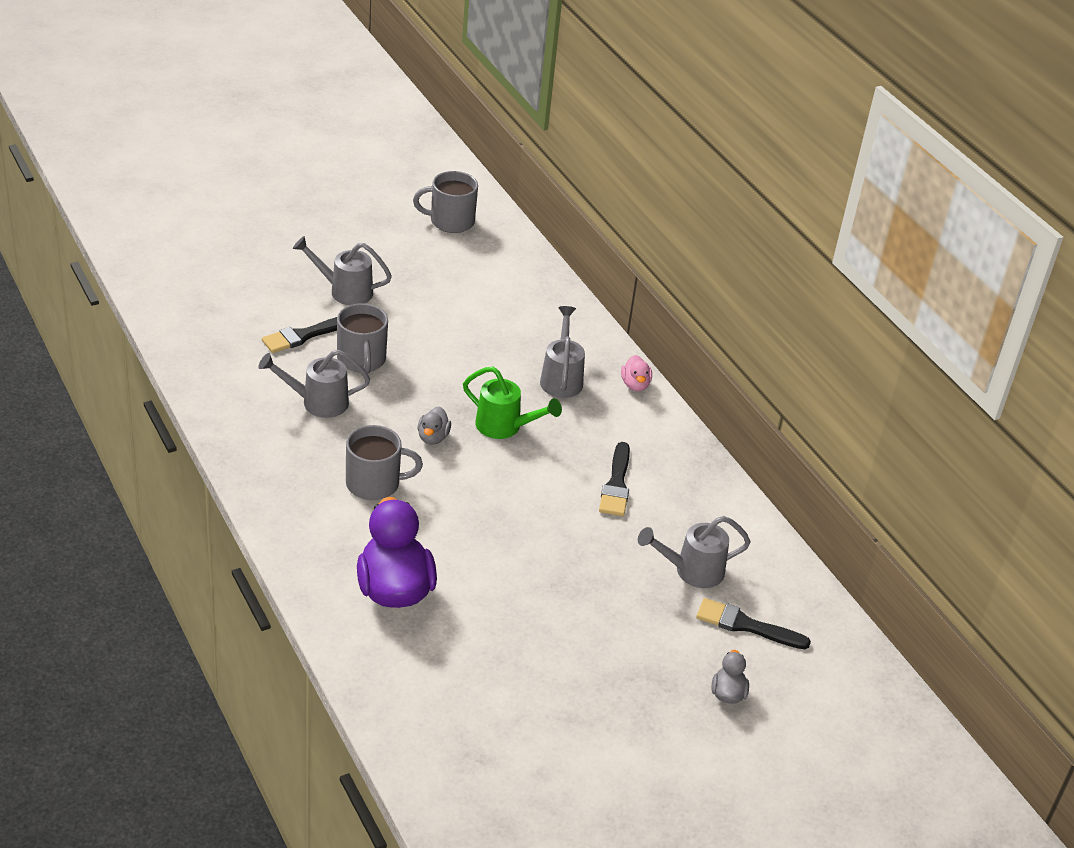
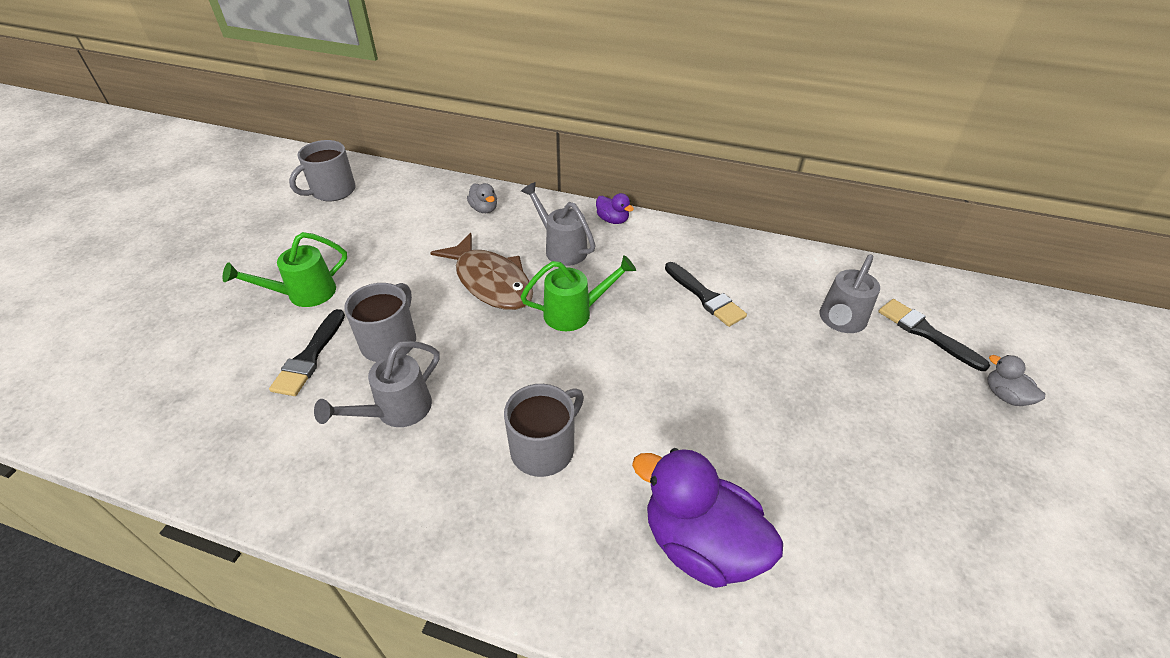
camera: 40 degrees left, 5 degrees up
(345, 291) = (304, 294): grey watering can -> green watering can
(361, 360) = (390, 342): grey mug -> grey mug turned 105 degrees counterclockwise
(433, 437) = (535, 364): grey duck -> grey duck (484, 209)
(476, 366) = (491, 282): none -> brown fish
(635, 385) = (612, 220): pink duck -> purple duck
(746, 625) = (926, 333): black brush -> black brush turned 75 degrees clockwise

